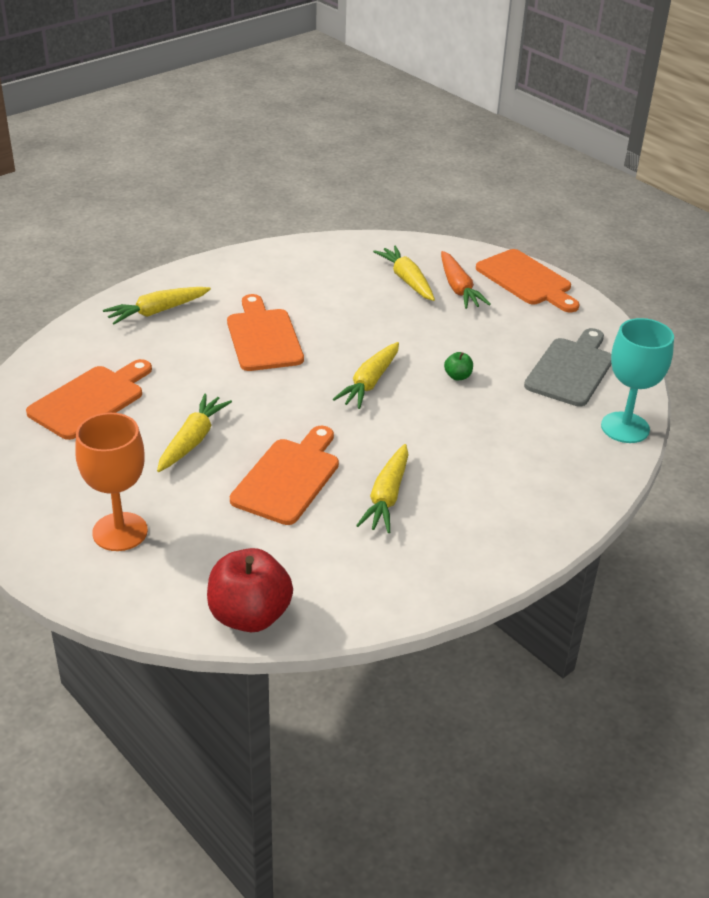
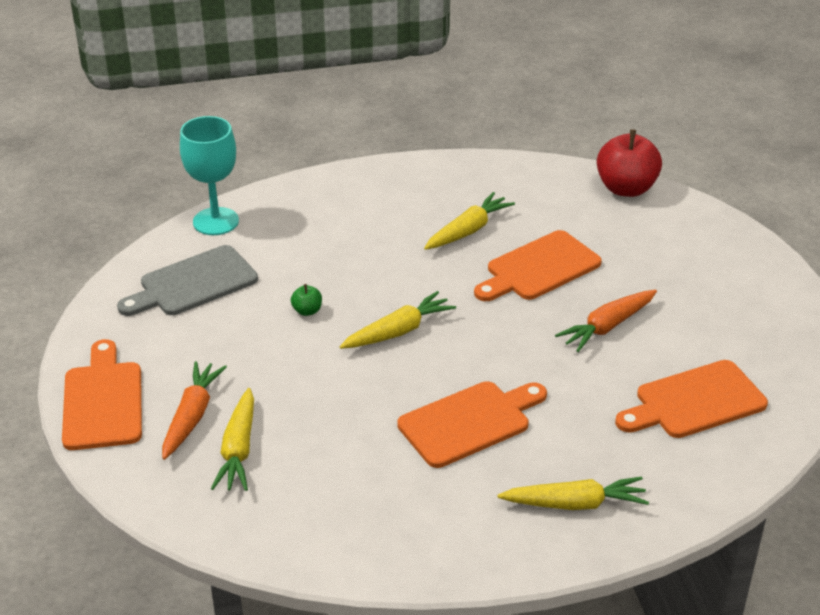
camera: 150 degrees left, 0 degrees up
(120, 532) = (703, 269): orange goblet -> none
(193, 440) = (607, 327): yellow carrot -> orange carrot
(263, 337) = (469, 422): orange cutting board -> orange cutting board turned 135 degrees counterclockwise

